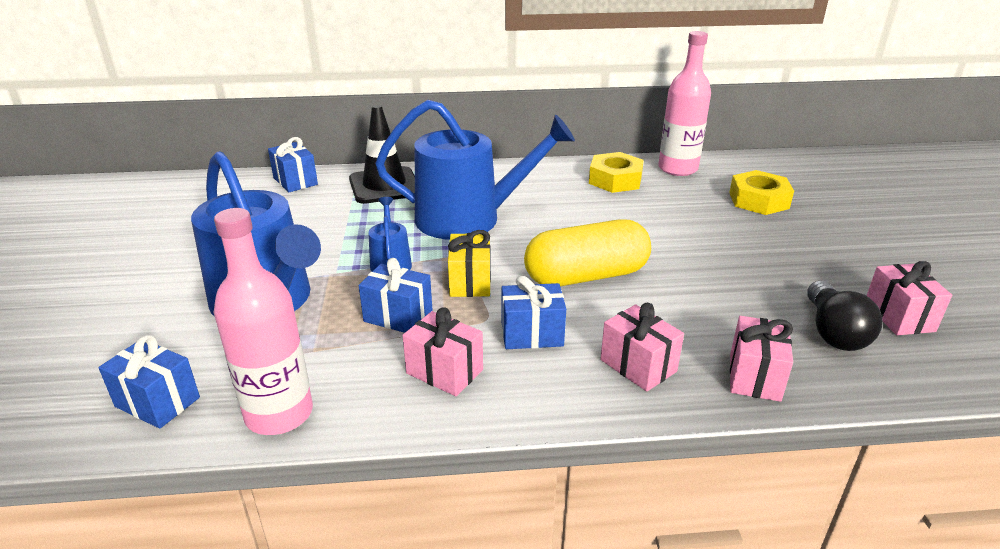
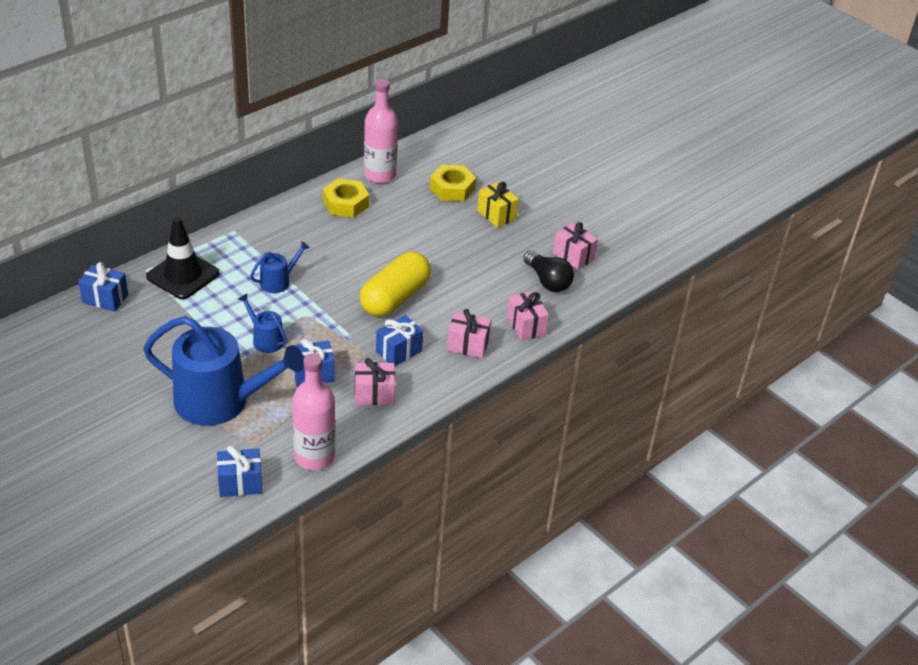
camera: 40 degrees left, 10 degrees up
(468, 219) = (278, 281): blue watering can -> blue watering can, size x0.45
(470, 282) = (330, 332): yellow gift -> yellow gift (496, 215)

